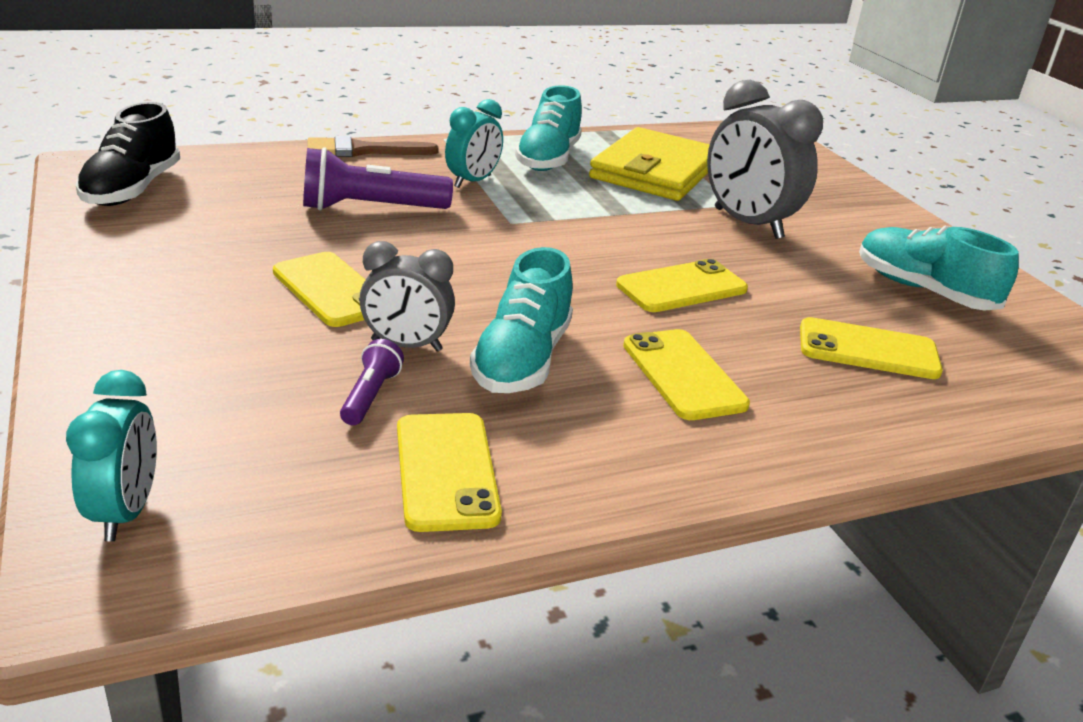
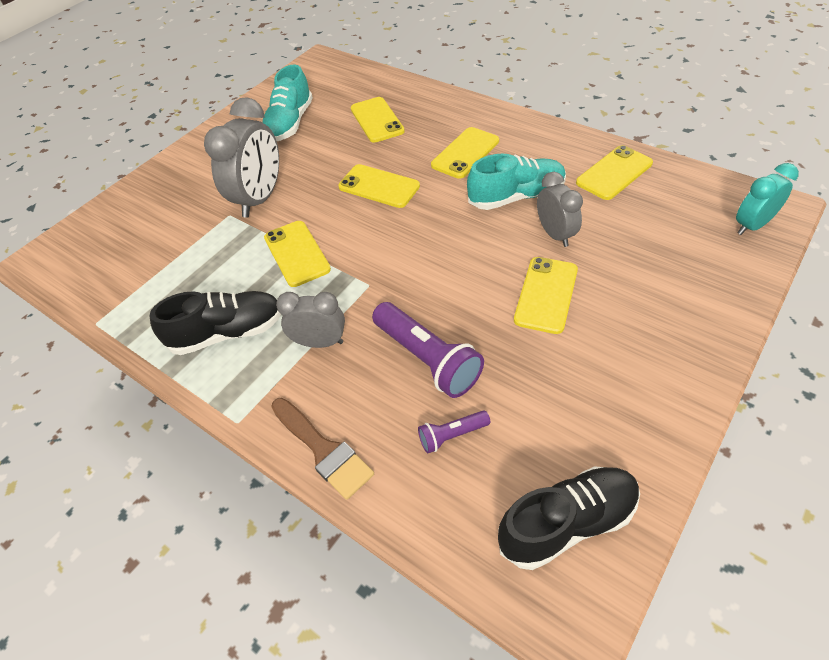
camera: 115 degrees left, 20 degrees up
(371, 396) = (604, 219): purple flashlight -> purple flashlight (452, 435)
(472, 181) = (320, 342): turquoise clock -> grey clock
(548, 159) = (228, 333): turquoise shoe -> black shoe
(616, 210) = (297, 253): none -> yellow phone
(655, 171) = (201, 270): yellow wallet -> none

